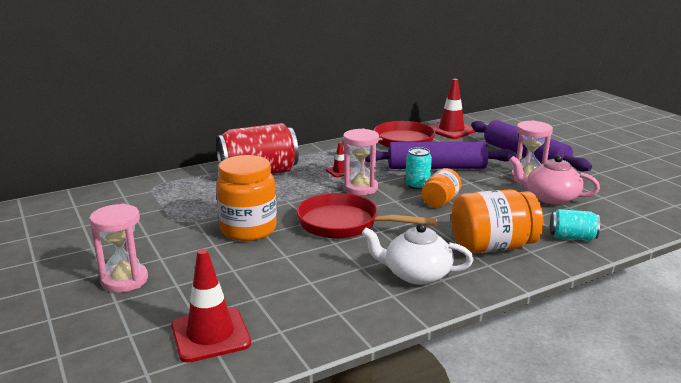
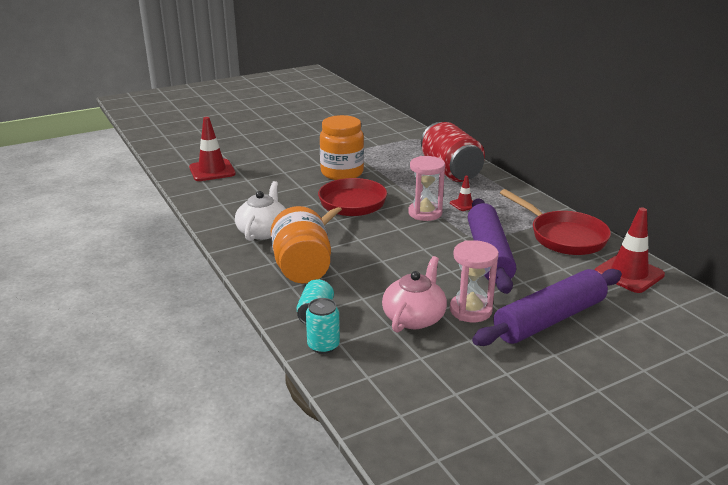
camera: 90 degrees right, 5 degrees up
(124, 280) = (277, 145): pink hourglass -> none
(417, 185) = (437, 241): turquoise can -> turquoise can (323, 345)
(440, 201) = (398, 250): orange jar -> none

